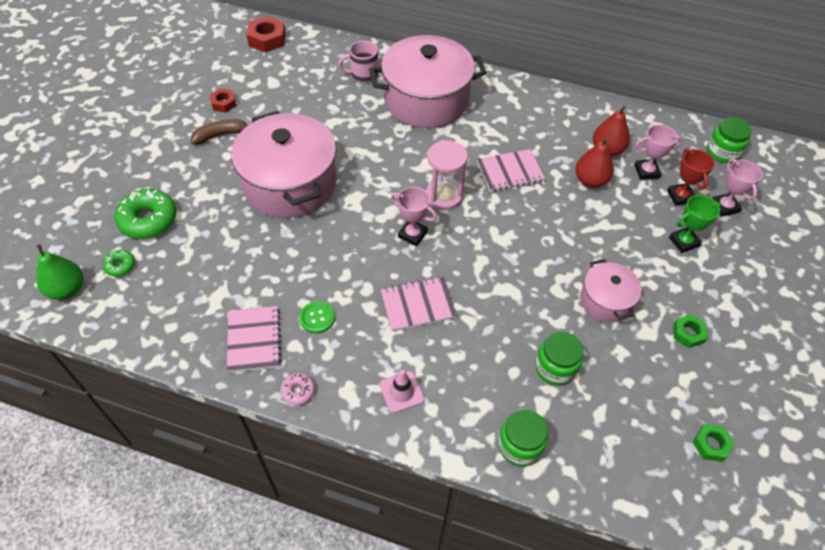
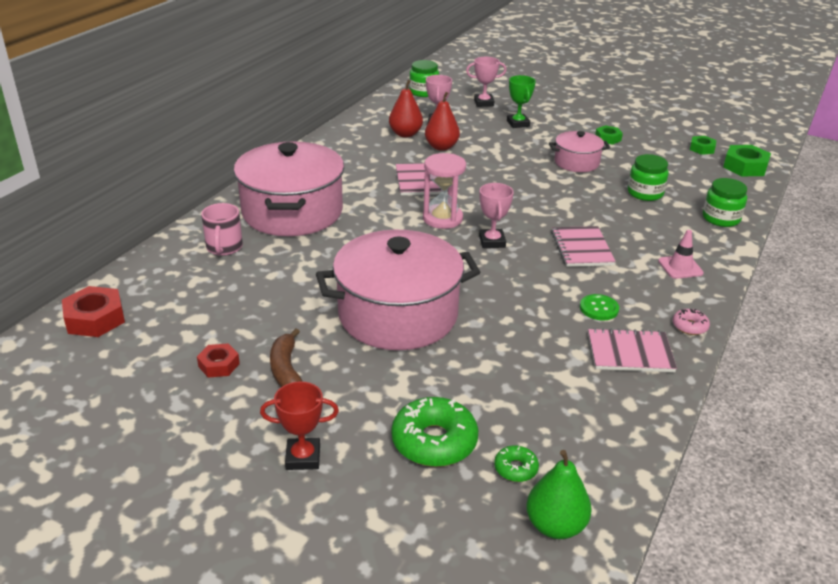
camera: 80 degrees left, 20 degrees down
(412, 234) = (492, 242): pink trophy -> pink trophy turned 45 degrees counterclockwise
(678, 495) = (745, 167): none -> green nut
(680, 196) = (469, 116): red trophy -> red trophy (303, 457)

